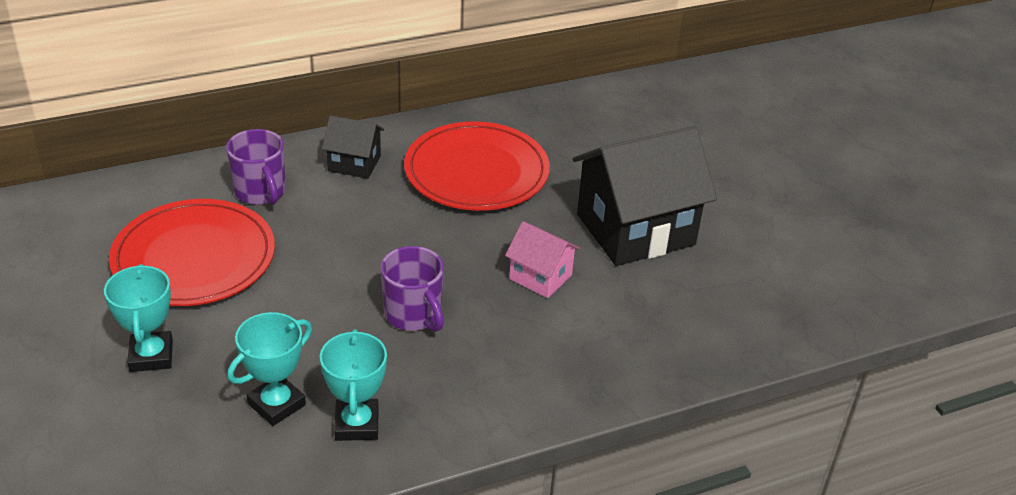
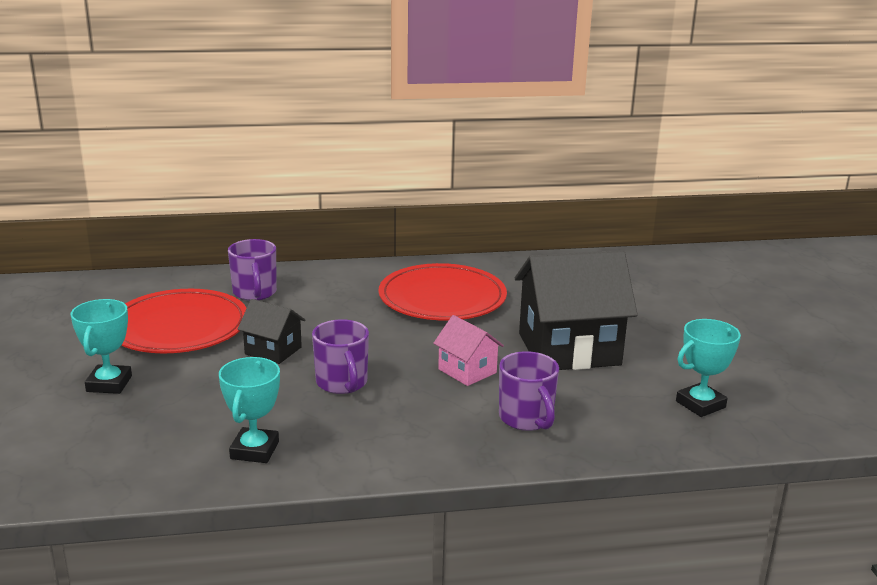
camera: 15 degrees right, 15 degrees down
(276, 404) = (193, 428): turquoise trophy -> turquoise trophy (700, 404)
(354, 163) = (341, 283): black house -> black house (273, 350)
(623, 334) = (527, 419): none -> purple mug

